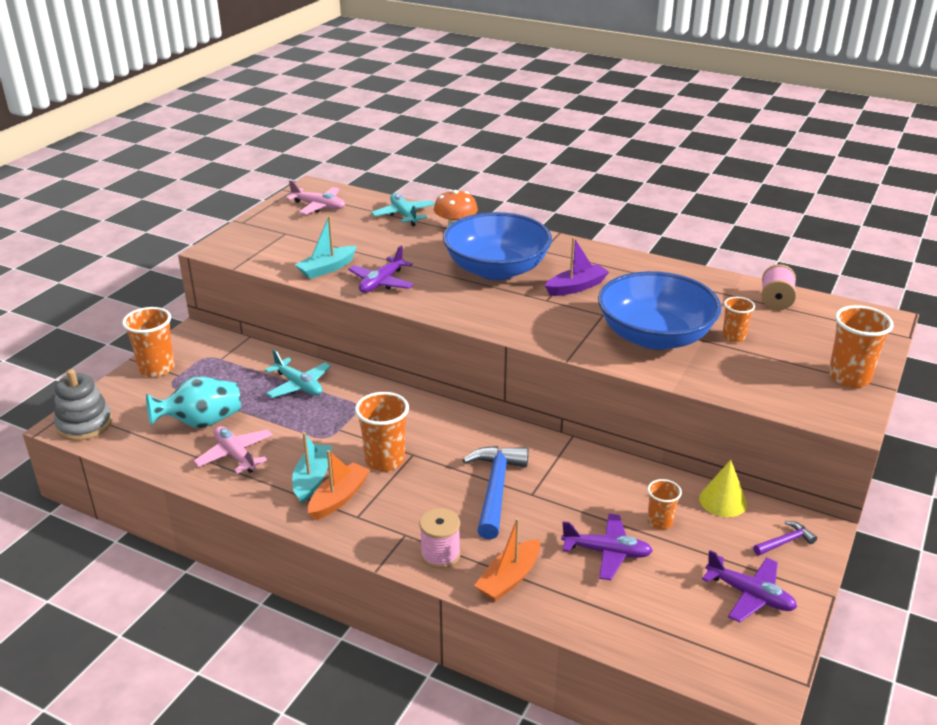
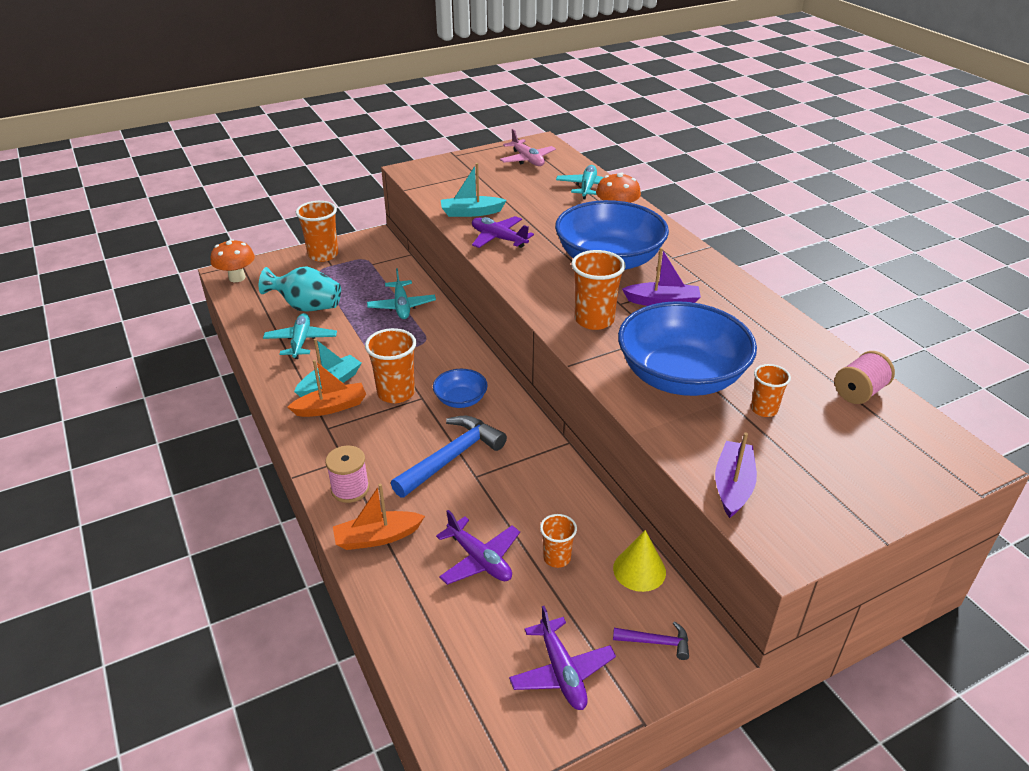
camera: 35 degrees right, 5 degrees up
(84, 424) = (237, 278): grey stacking toy -> orange mushroom
(235, 455) = (301, 341): pink plane -> turquoise plane
(381, 283) = (498, 238): purple plane -> purple plane turned 60 degrees clockwise
(448, 441) = (460, 399): none -> blue bowl
(774, 395) = (733, 485): none -> purple boat
(849, 377) = (844, 505): orange cup -> orange cup (594, 320)

